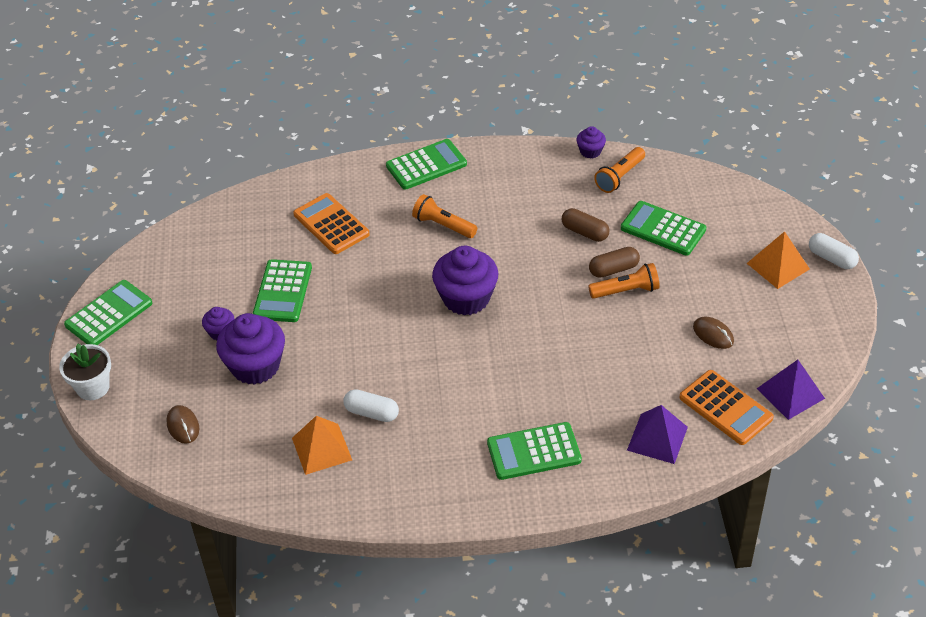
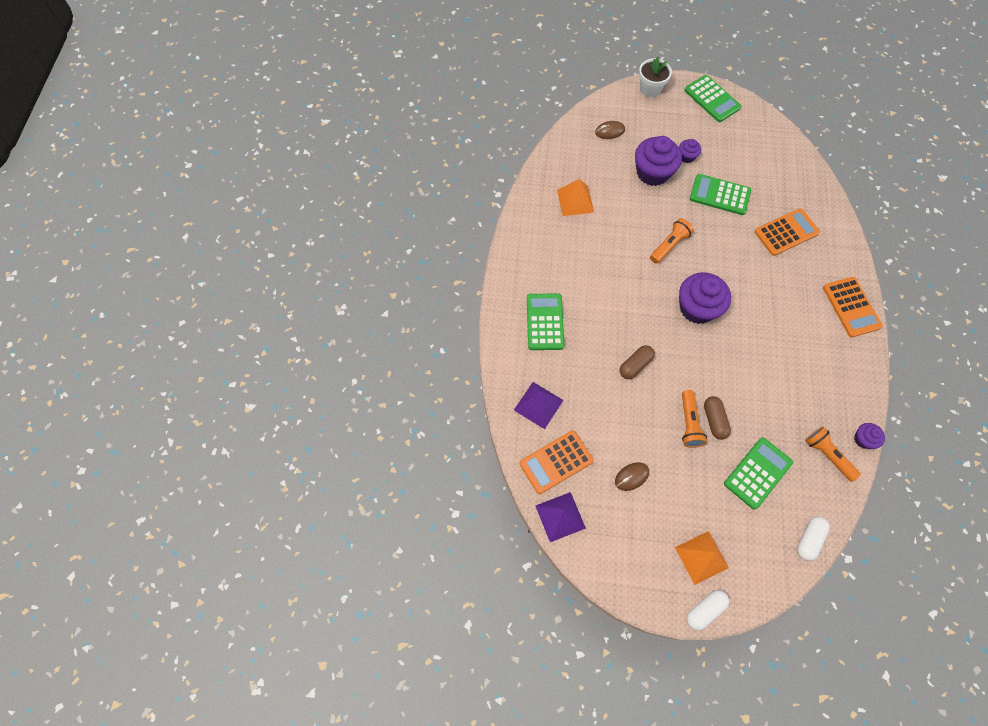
camera: 100 degrees right, 20 degrees up
(371, 413) = (599, 232): white capsule -> white capsule (809, 539)
(426, 165) = (851, 307): green calculator -> orange calculator
(443, 225) = (778, 307): orange flashlight -> orange flashlight (669, 245)
(585, 232) = (760, 409): brown capsule -> brown capsule (635, 365)

